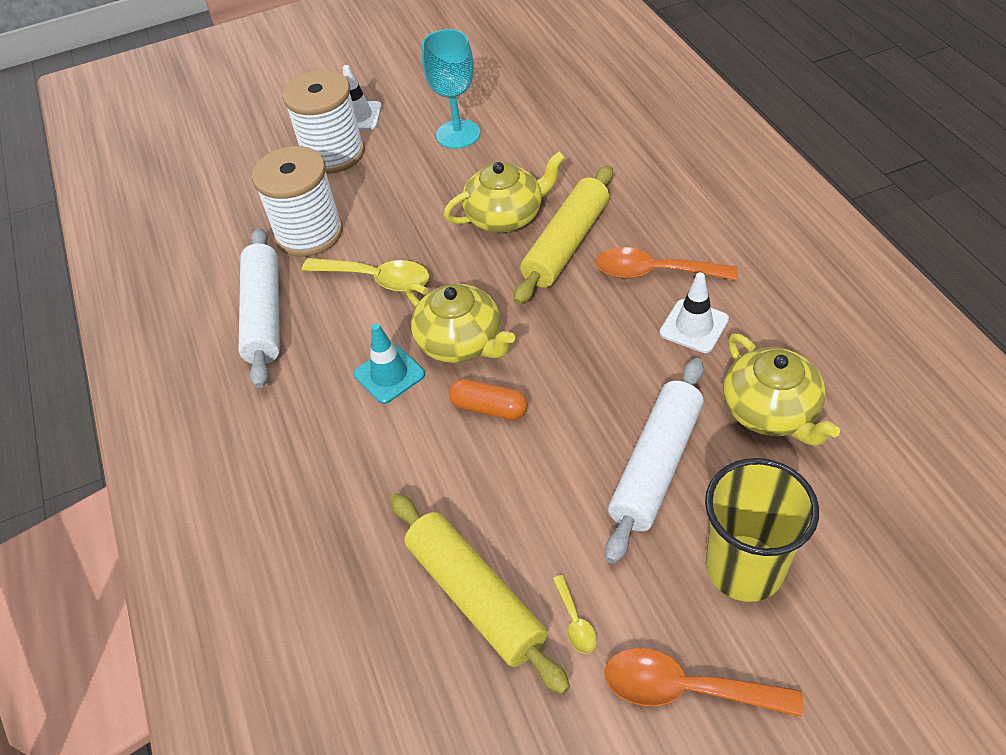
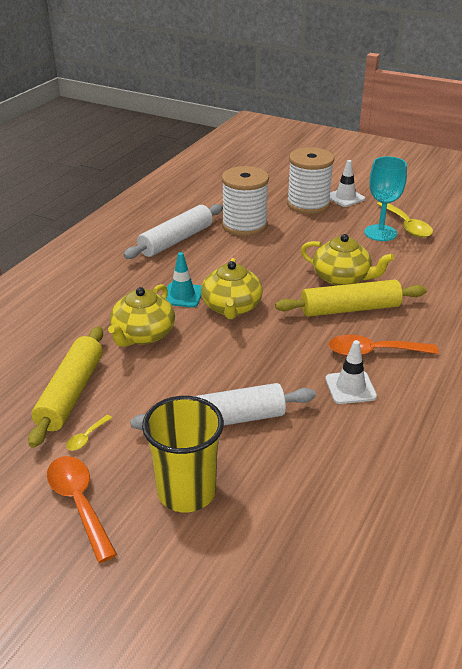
camera: 45 degrees right, 15 degrees down
(376, 279) = (240, 260): yellow spoon -> yellow spoon (406, 225)
(489, 408) = (197, 339): orange capsule -> none
(654, 272) = (373, 352): orange spoon -> orange spoon turned 60 degrees counterclockwise
(771, 411) = (321, 451): yellow teapot -> yellow teapot (143, 334)

